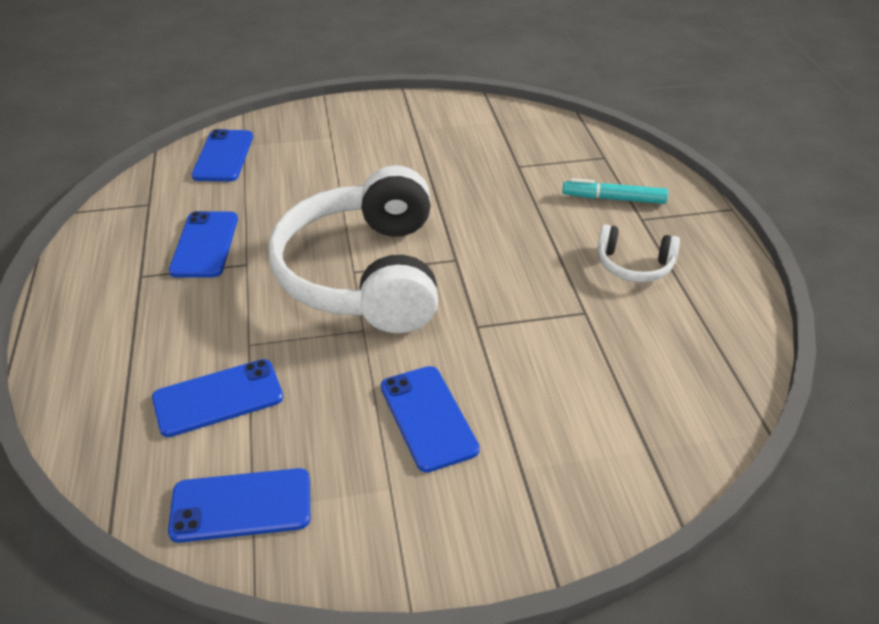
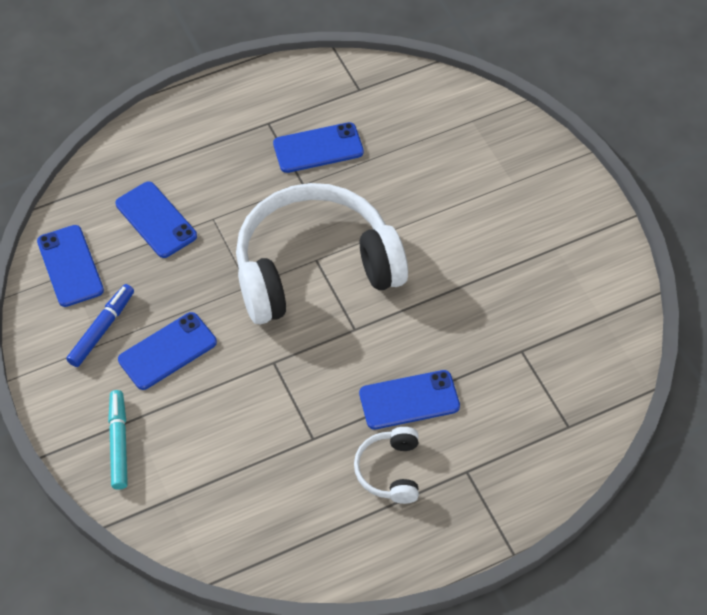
camera: 75 degrees right, 15 degrees up
(223, 156) = (448, 112): blue phone -> blue phone (409, 400)
(367, 483) = (102, 329): none -> blue marker
(613, 199) = (492, 443): turquoise marker -> turquoise marker (119, 443)

